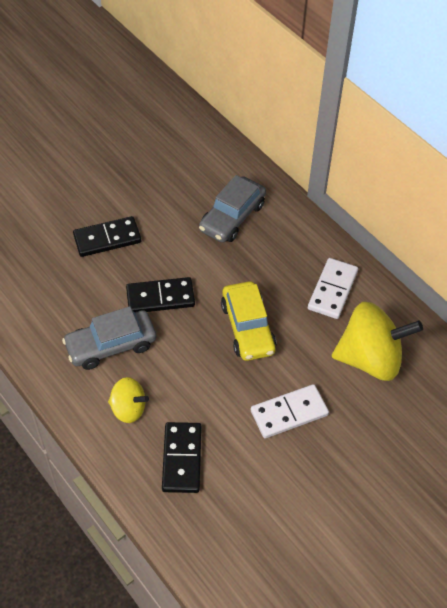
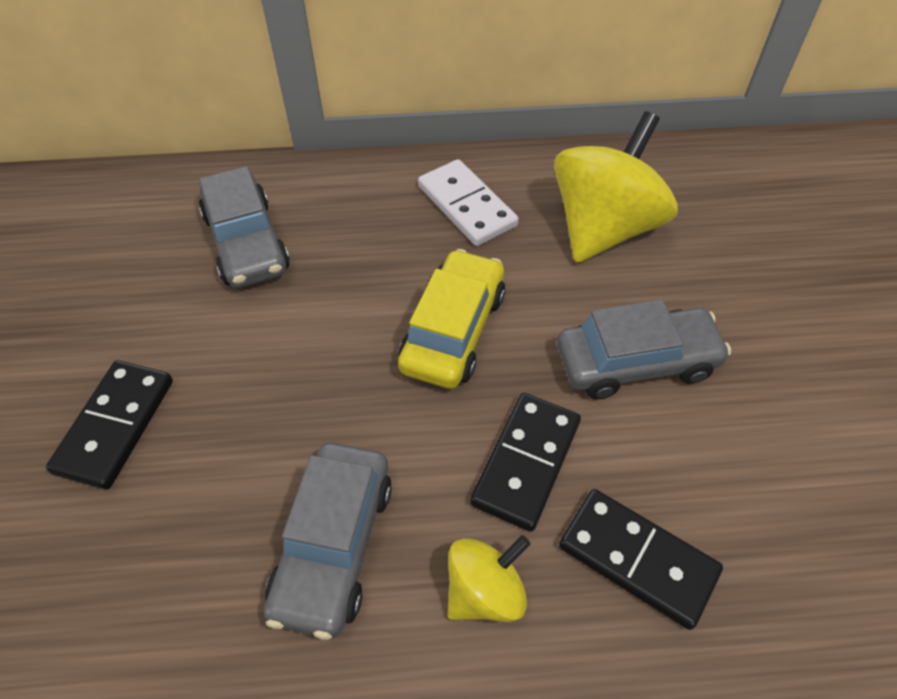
camera: 55 degrees left, 0 degrees up
(160, 297) = (302, 413): black domino -> black domino (526, 462)
(248, 328) = (453, 330): yellow car -> yellow car turned 90 degrees counterclockwise
(289, 413) = (636, 362): white domino -> grey car

